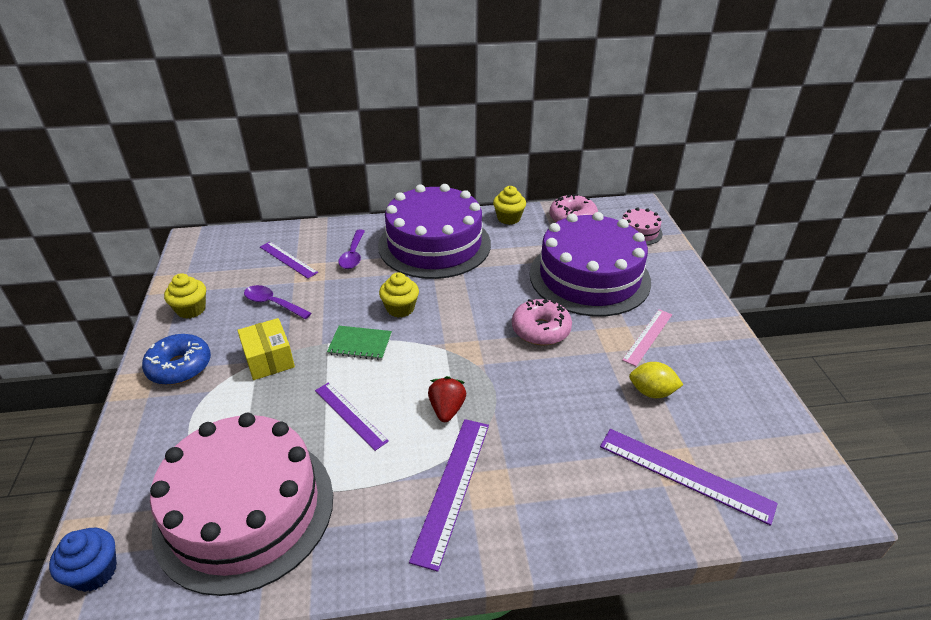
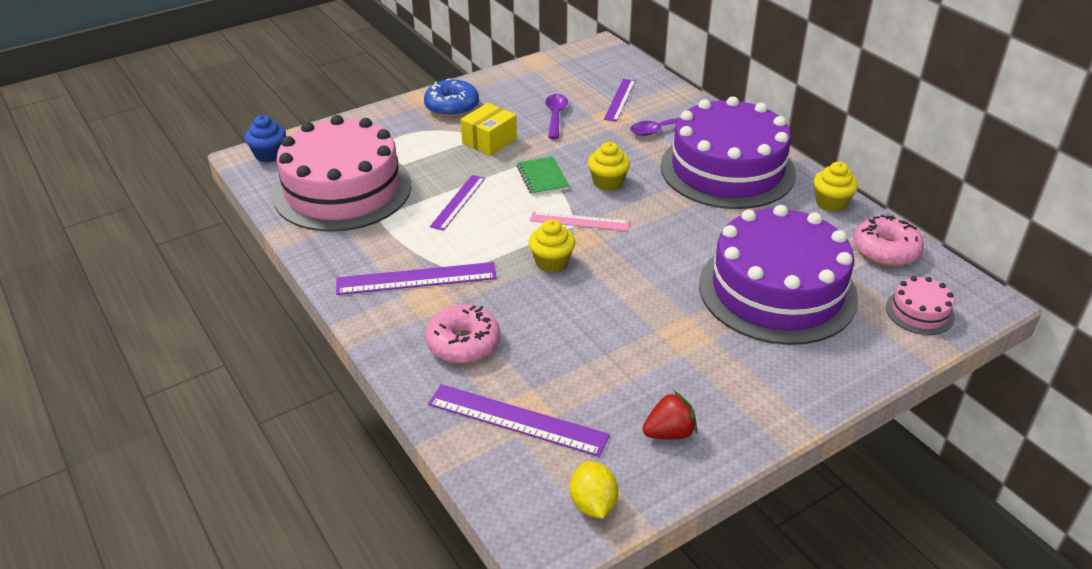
camera: 65 degrees right, 0 degrees up
(191, 309) = (516, 83): yellow cupcake -> yellow cupcake (552, 262)
(447, 409) = (499, 249): red strawberry -> red strawberry (669, 433)
(540, 330) = (652, 277): pink donut -> pink donut (463, 343)
(648, 337) = (708, 358): pink ruler -> pink ruler (579, 221)
(652, 392) = (618, 376): yellow lemon -> yellow lemon (593, 504)
(685, 474) = (517, 419): purple ruler -> purple ruler turned 75 degrees counterclockwise

